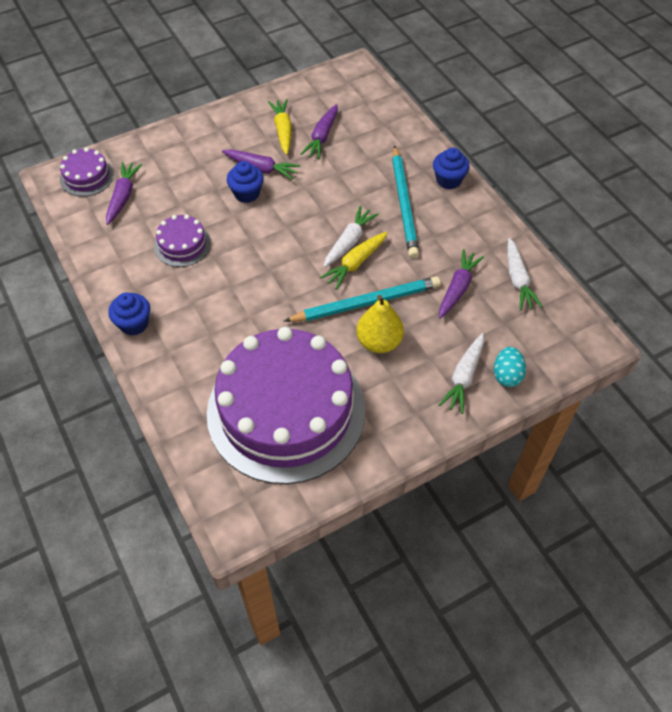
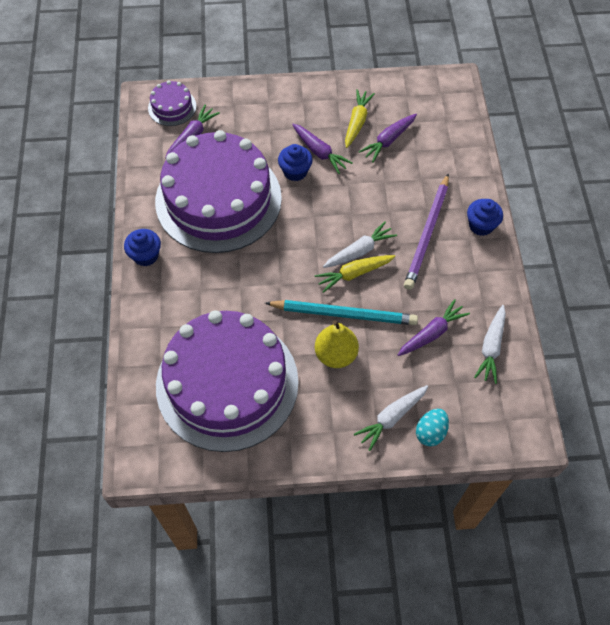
camera: 25 degrees right, 5 degrees up
(182, 244) = (218, 199): purple cake -> purple cake, size x2.44
(404, 204) = (427, 234): turquoise pencil -> purple pencil

